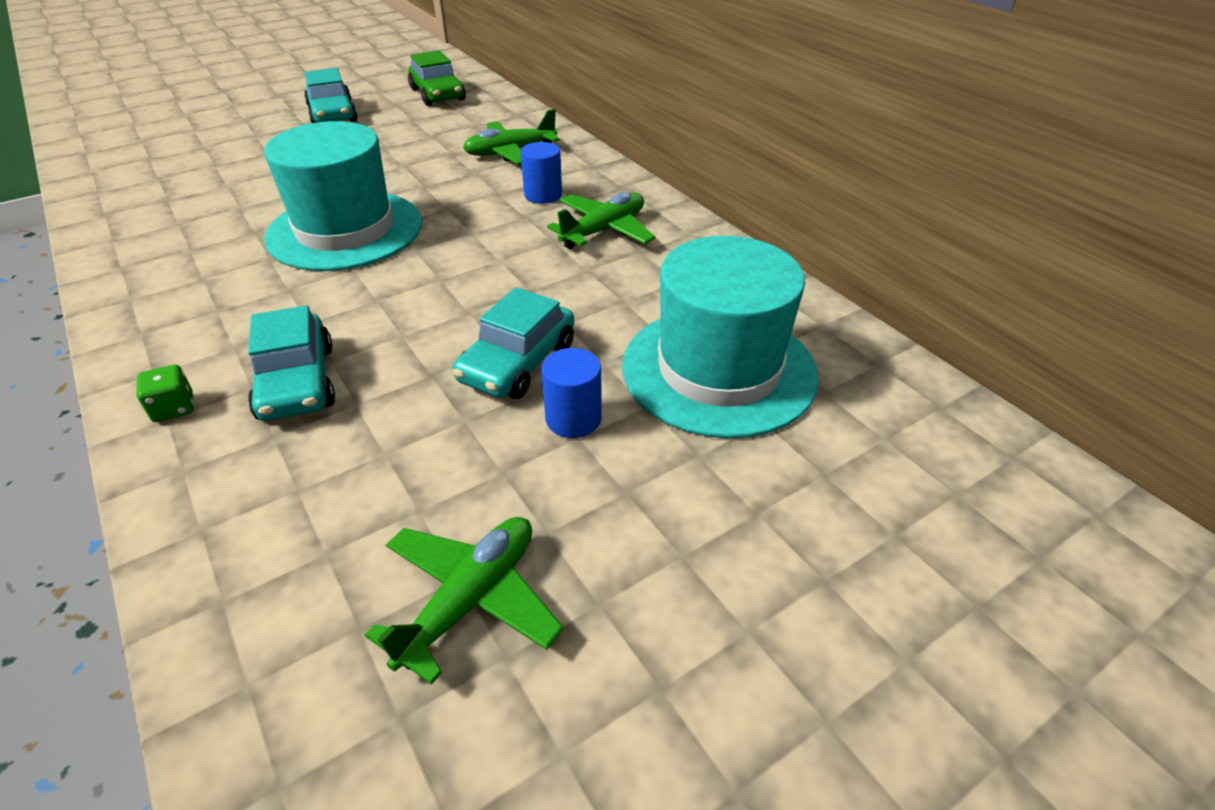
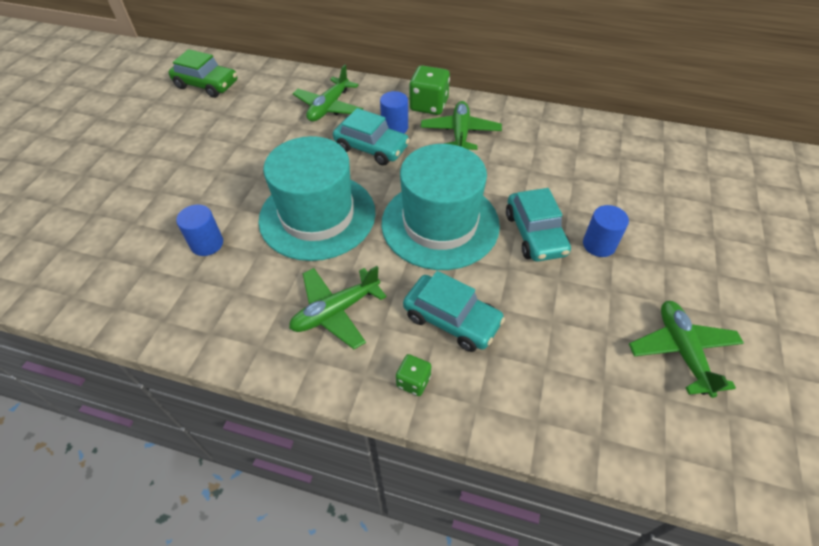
camera: 40 degrees left, 10 degrees up
(224, 310) = (336, 311): none -> green plane
(232, 205) = (207, 244): none -> blue cylinder
(333, 114) = (153, 136): turquoise car -> turquoise car (371, 148)
(614, 192) = (429, 105): none -> green dice
(719, 370) = (616, 181): turquoise hat -> turquoise hat (440, 224)

